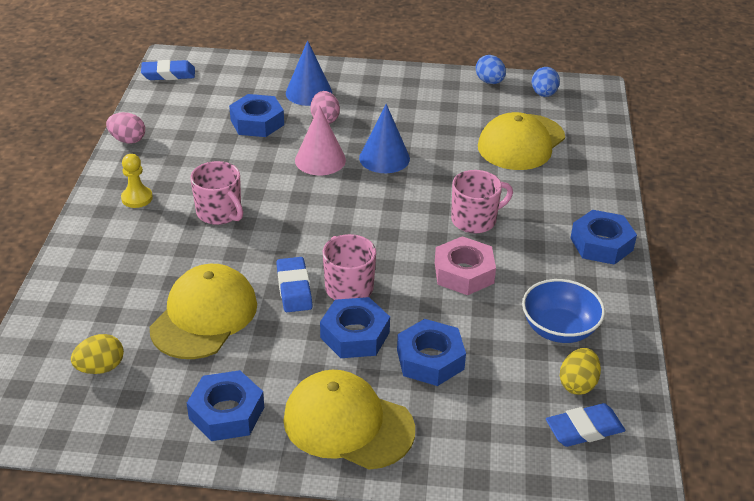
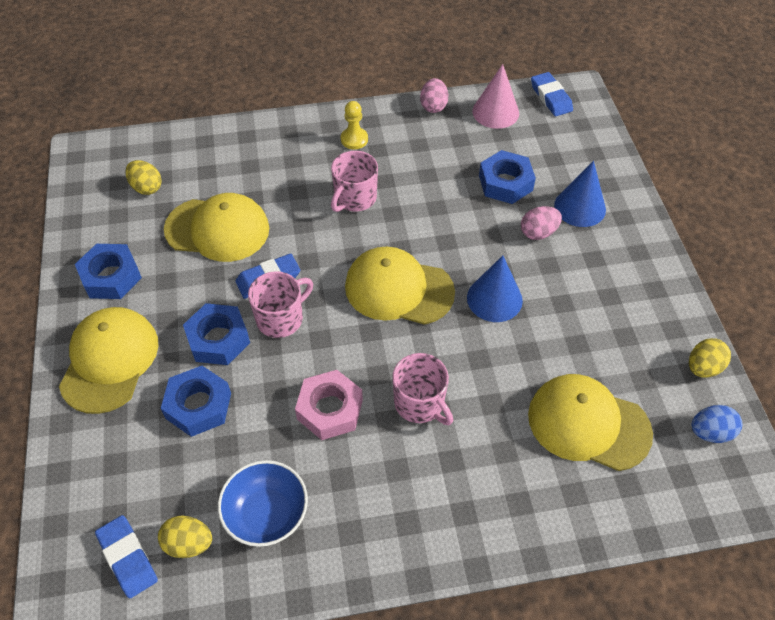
camera: 75 degrees right, 15 degrees up
(320, 160) = (466, 247): pink cone -> pink cone (495, 112)
(348, 208) = (398, 289): none -> yellow cap
(489, 82) = (703, 367): blue egg -> yellow egg
(601, 244) = (423, 541): blue nut -> none

